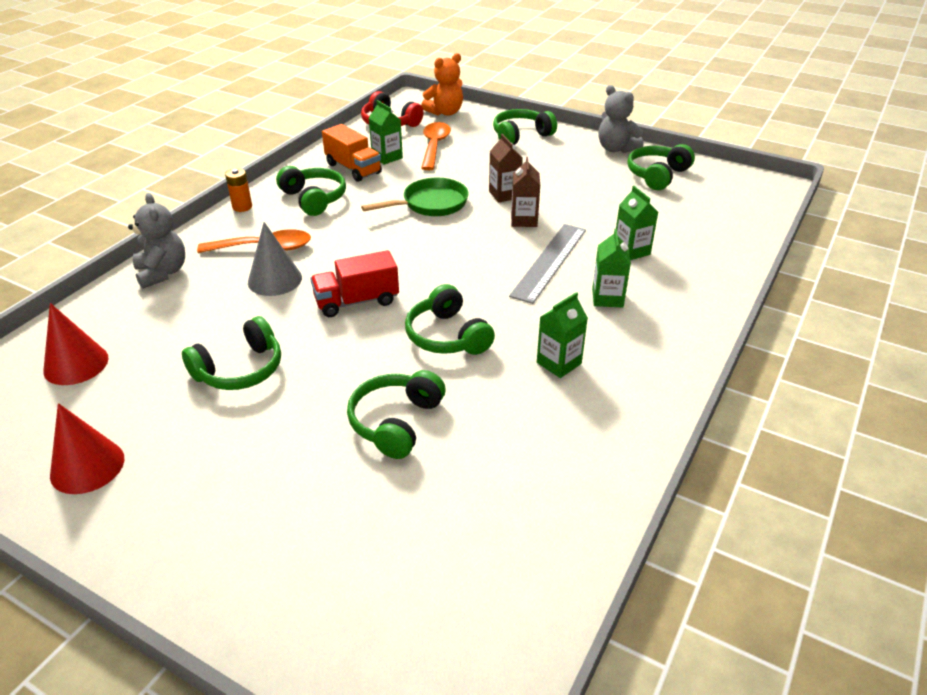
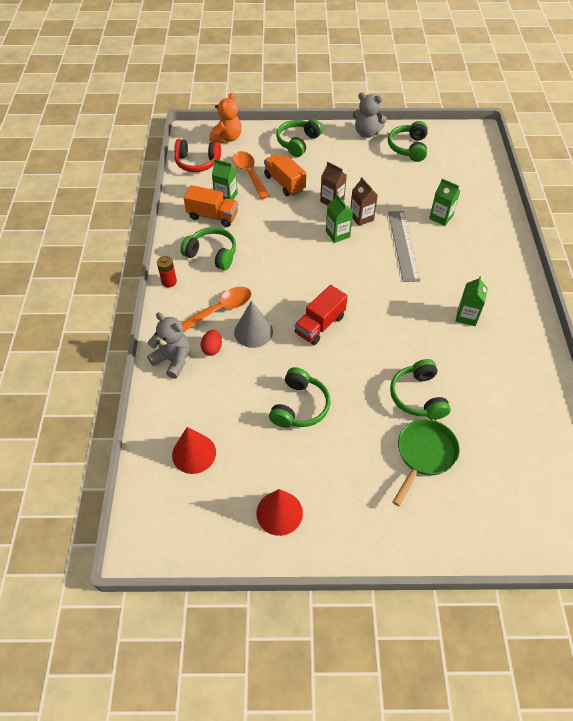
camera: 30 degrees left, 15 degrees up
(213, 278) = (212, 348): none -> red egg
(242, 207) = (169, 281): orange battery -> red battery
(431, 204) = (293, 227): green pan -> green pan (424, 454)
(447, 336) = (394, 326): green headphones -> none
(465, 164) = (284, 183): none -> orange truck
(607, 298) = (455, 259): green carton -> green carton (337, 234)

